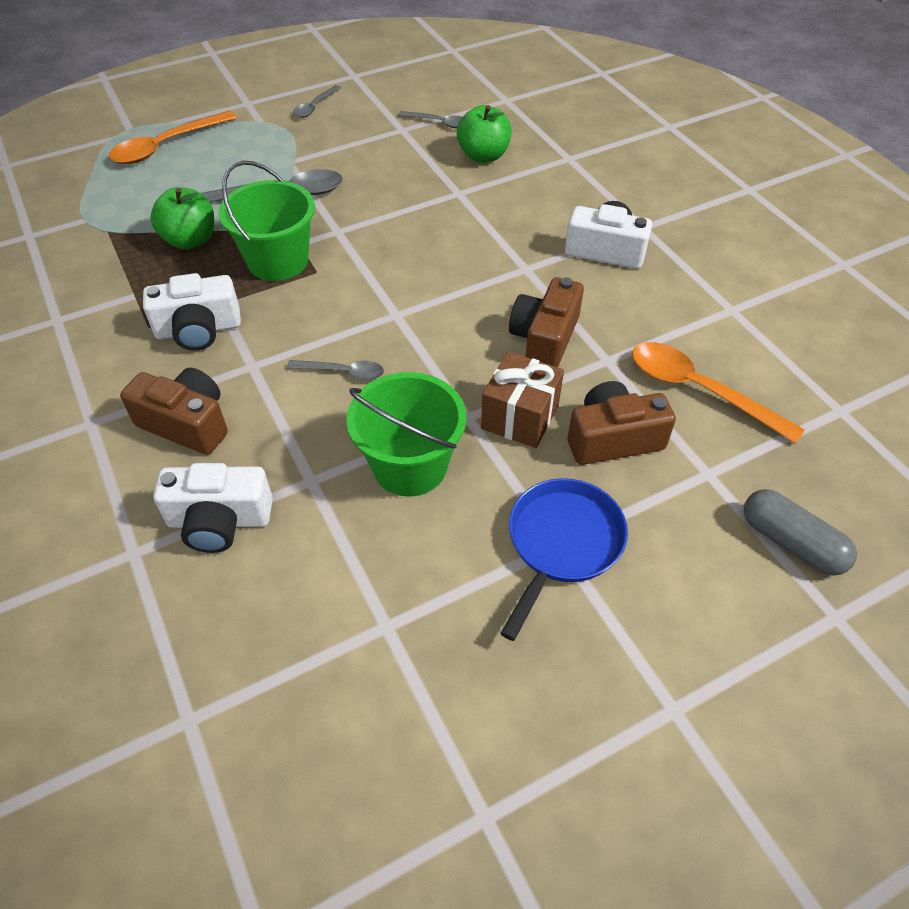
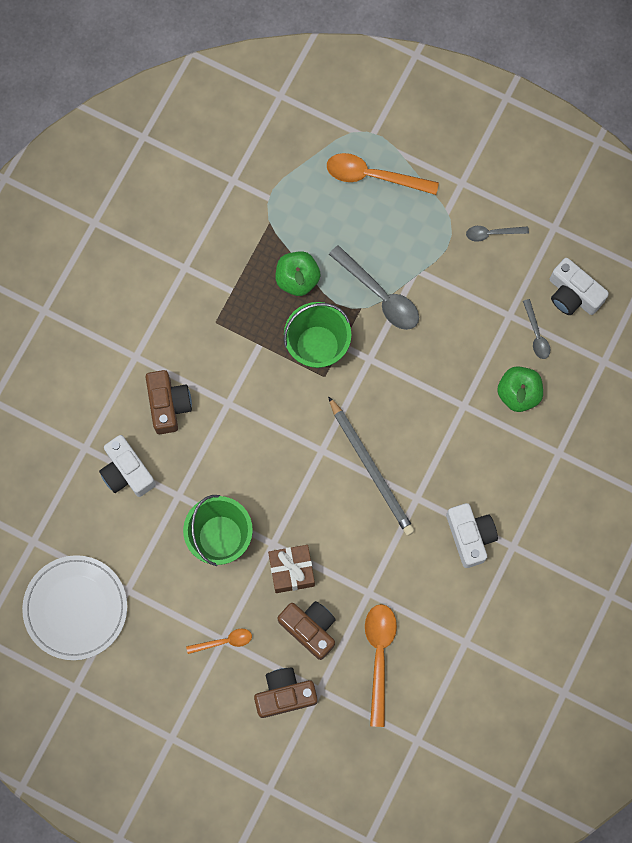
camera: 55 degrees right, 25 degrees up
(199, 330) = (232, 351): white camera -> white camera (573, 294)
(343, 372) = (257, 455): grey spoon -> none
(351, 723) = (75, 608): none -> white plate
(458, 286) = (371, 468): none -> grey pencil
(544, 338) = (362, 547): brown camera -> brown camera (285, 694)
(562, 544) = (224, 641): blue pan -> orange spoon
(791, 542) = (300, 751): grey capsule -> none

